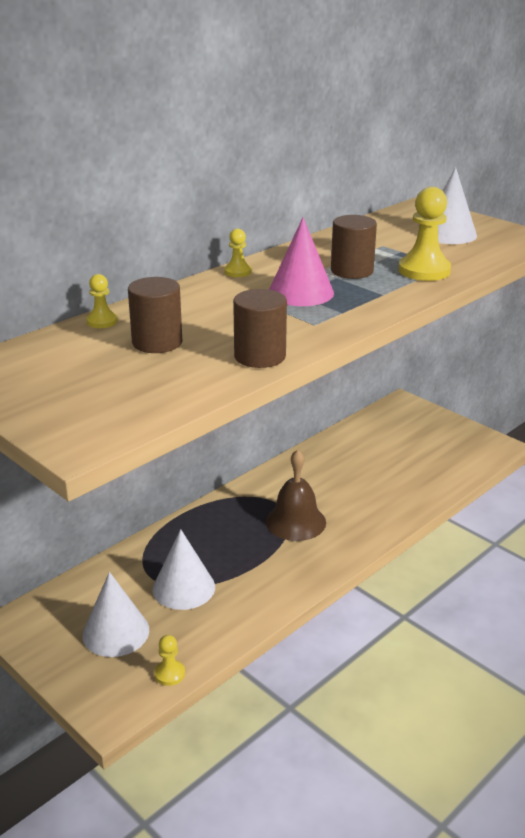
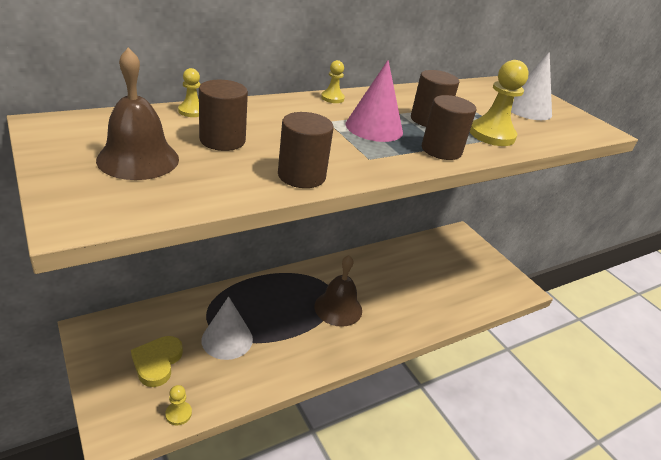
camera: 10 degrees right, 5 degrees up
(89, 380) = (138, 159): none -> brown bell
(116, 632) = (157, 362): white cone -> yellow heart
(381, 299) = (441, 150): none -> brown cylinder

